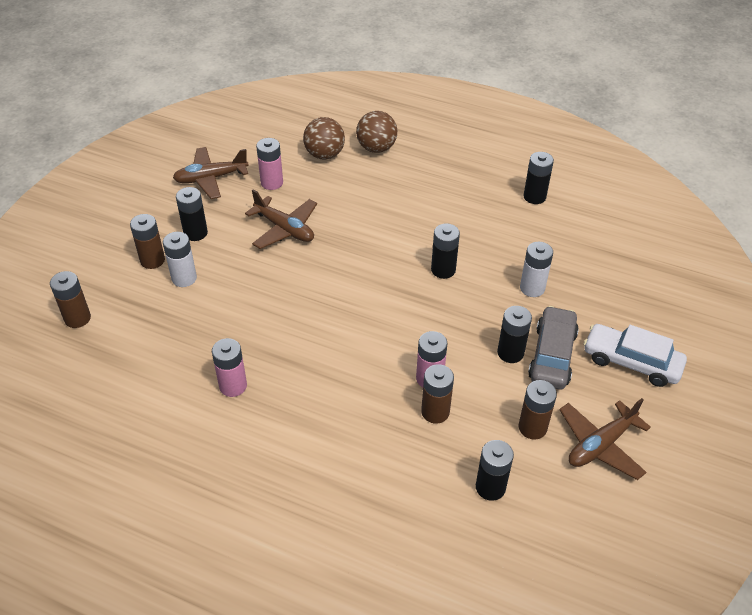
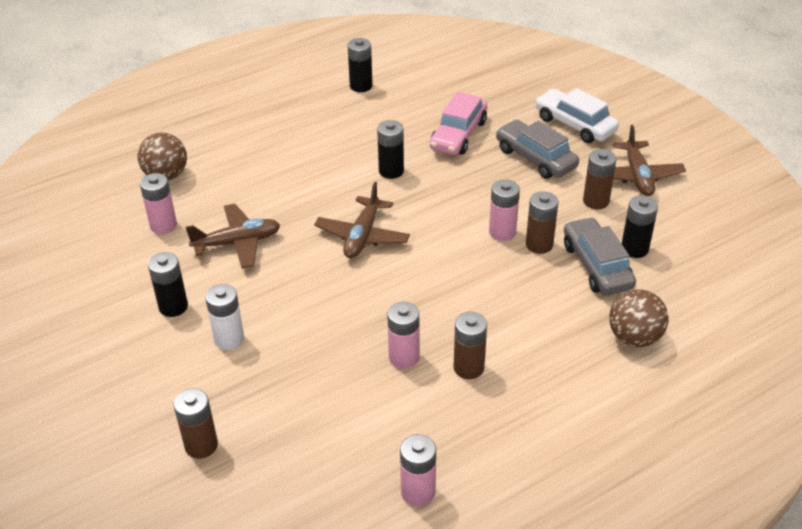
camera: 55 degrees left, 5 degrees down
(101, 463) = (418, 492): none -> pink battery
(152, 260) = (177, 354): brown battery -> brown battery (468, 368)
(211, 178) = (105, 265): brown plane -> brown plane (362, 236)
(376, 148) = (197, 141): brown ball -> brown ball (634, 337)
(442, 467) = (596, 266): none -> grey car
(510, 353) = (514, 177): black battery -> none
(532, 288) = (458, 135): white battery -> pink car
(631, 362) = (575, 125): white car -> white car turned 75 degrees clockwise

